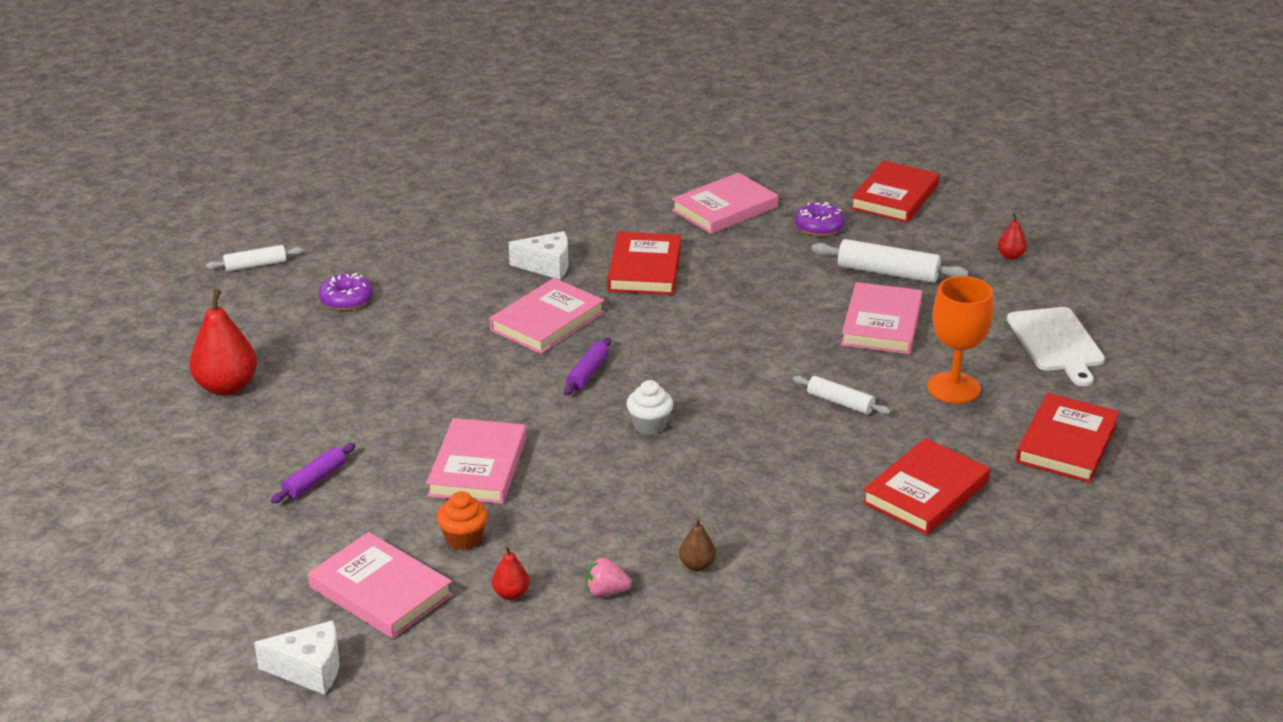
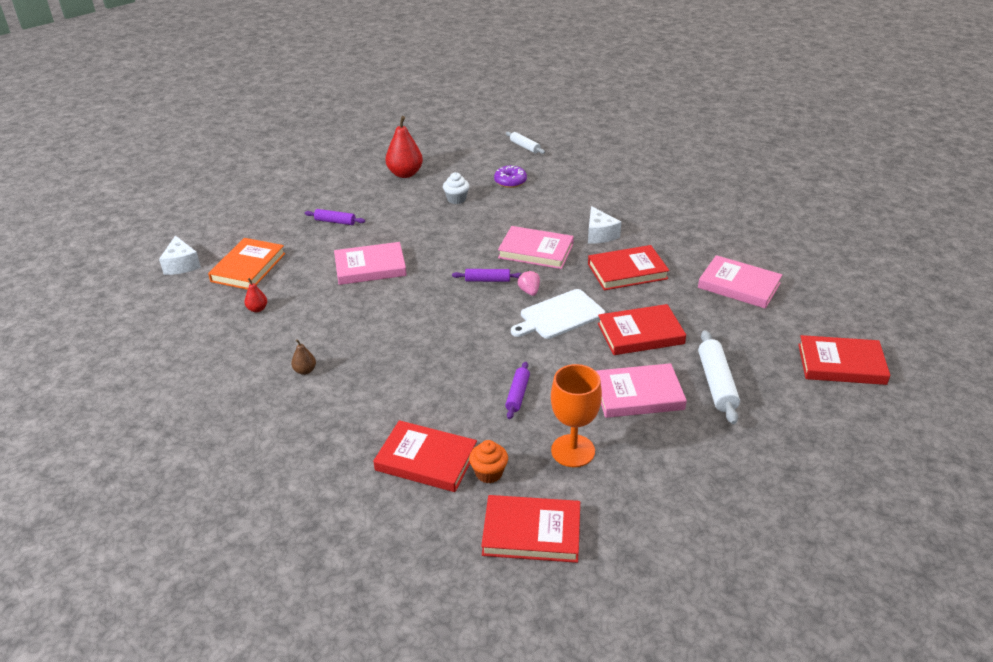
camera: 70 degrees right, 5 degrees up
(381, 591) = (248, 267): pink book -> orange book
(463, 538) = (302, 280): orange cupcake -> orange cupcake (489, 473)
(606, 592) = (269, 342): pink strawberry -> pink strawberry (529, 291)
(649, 425) = (444, 317): white cupcake -> white cupcake (456, 199)
(774, 293) = (640, 333): none -> red book
(819, 227) = (754, 335): purple donut -> none
(840, 402) = (517, 394): white rolling pin -> purple rolling pin
(1010, 256) = (806, 450): red pear -> none
(1056, 343) = (683, 503): white cutting board -> white cutting board (559, 315)

